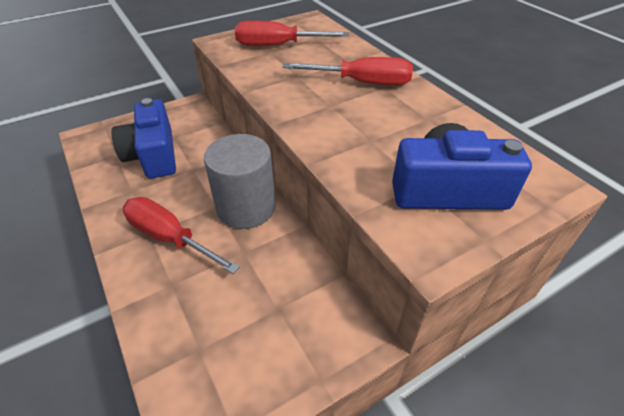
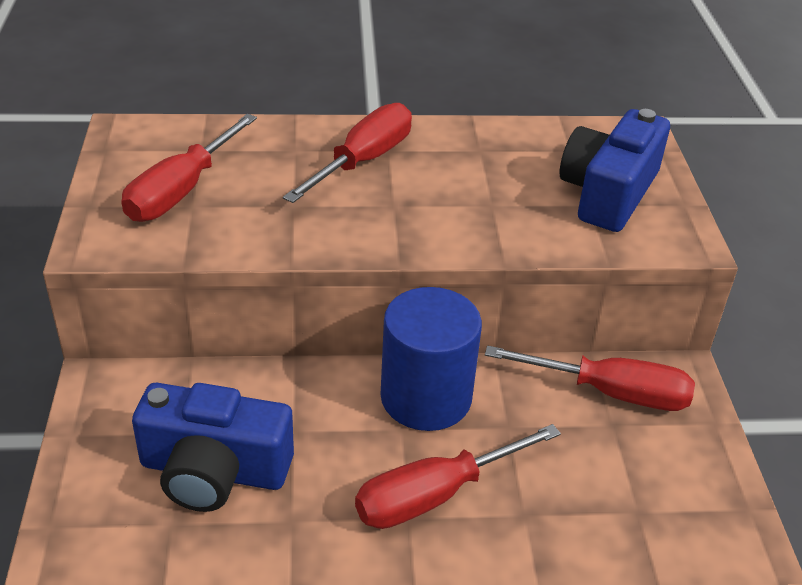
camera: 65 degrees left, 5 degrees down
(246, 207) = (426, 397): grey cylinder -> blue cylinder
(309, 297) = (609, 392): none -> red screwdriver

